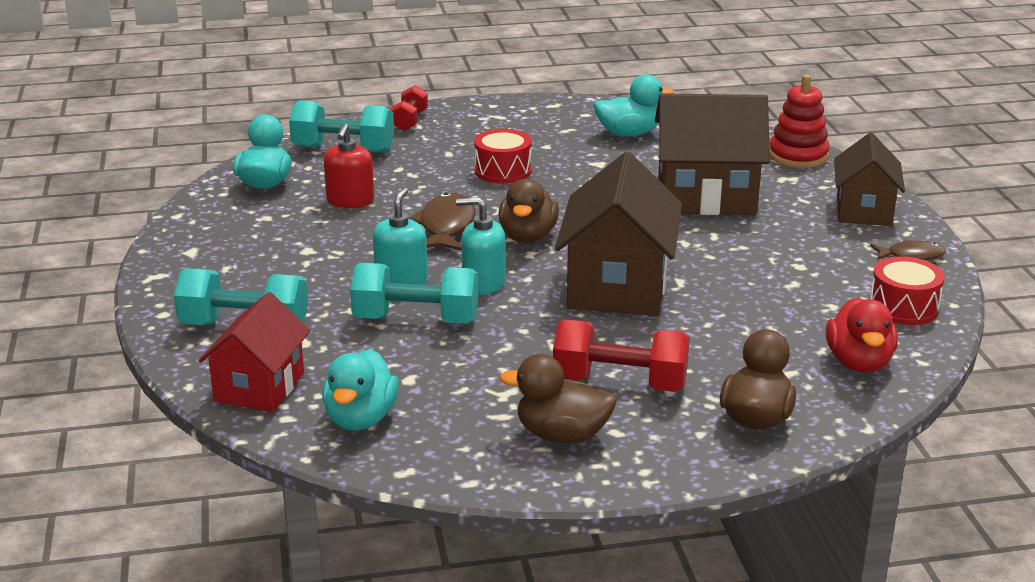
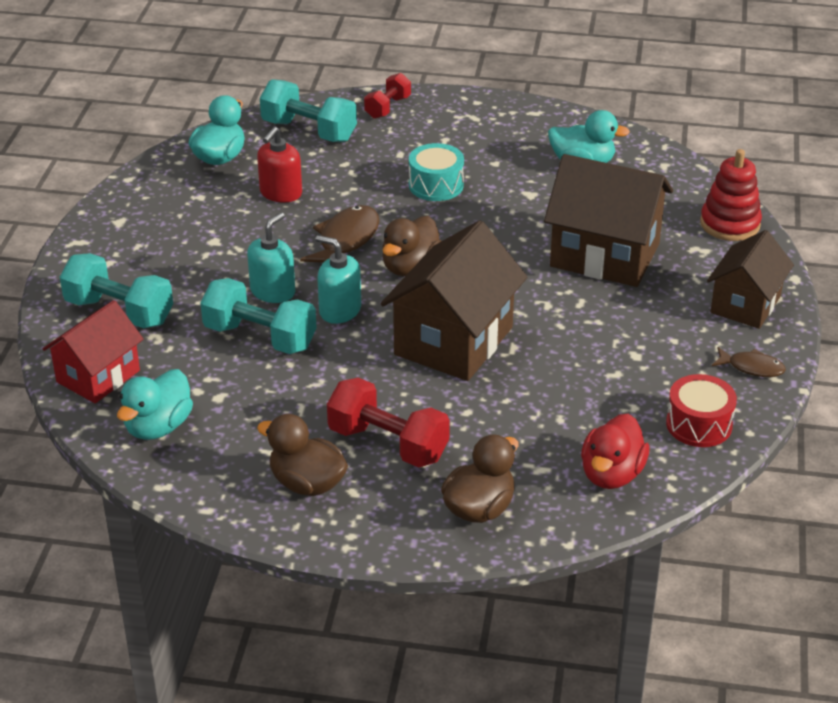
camera: 20 degrees right, 10 degrees up
(503, 171) = (436, 185): red drum -> turquoise drum

